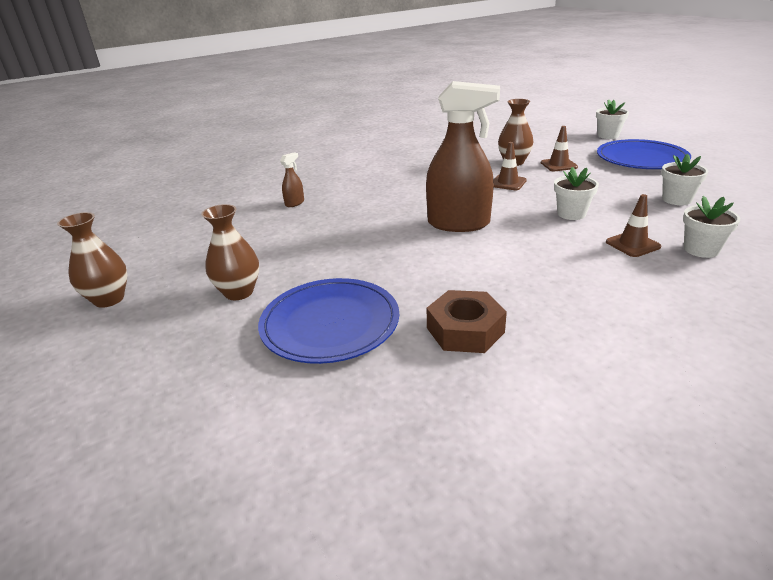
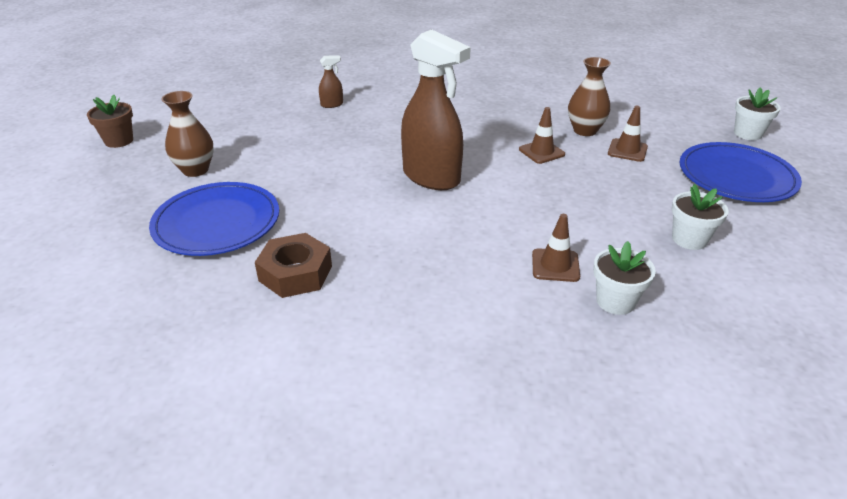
camera: 30 degrees right, 5 degrees up
(109, 299) = (119, 141): brown vase -> brown flower pot
(571, 214) = (549, 209): white flower pot -> none

